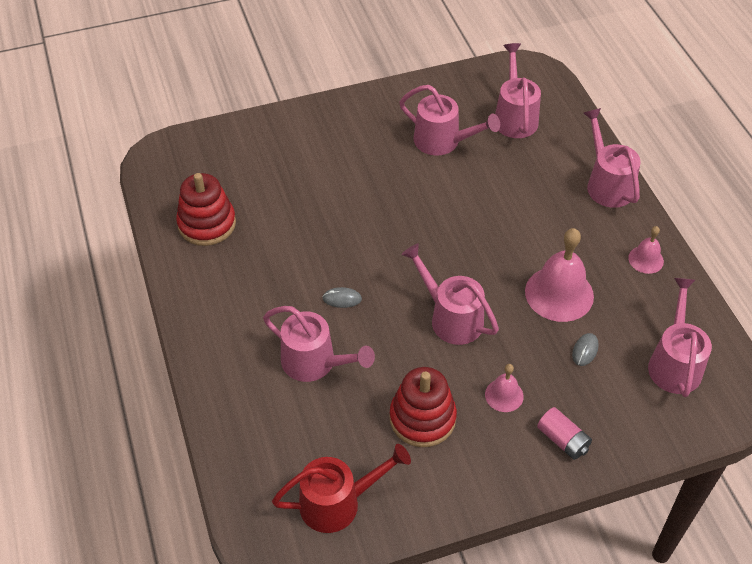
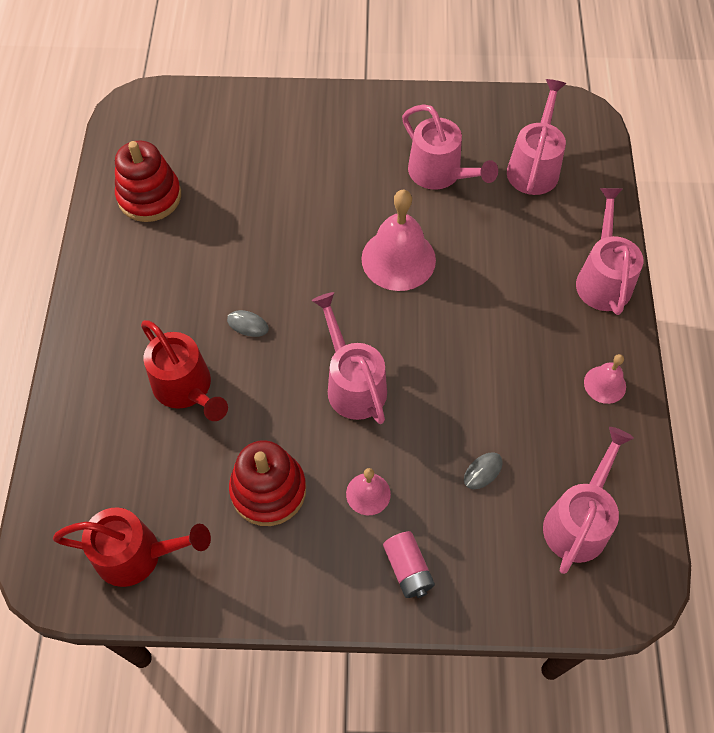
camera: 20 degrees right, 10 degrees up
(315, 363) = (187, 389): pink watering can -> red watering can
(559, 293) = (485, 394): pink bell -> pink bell (398, 259)

